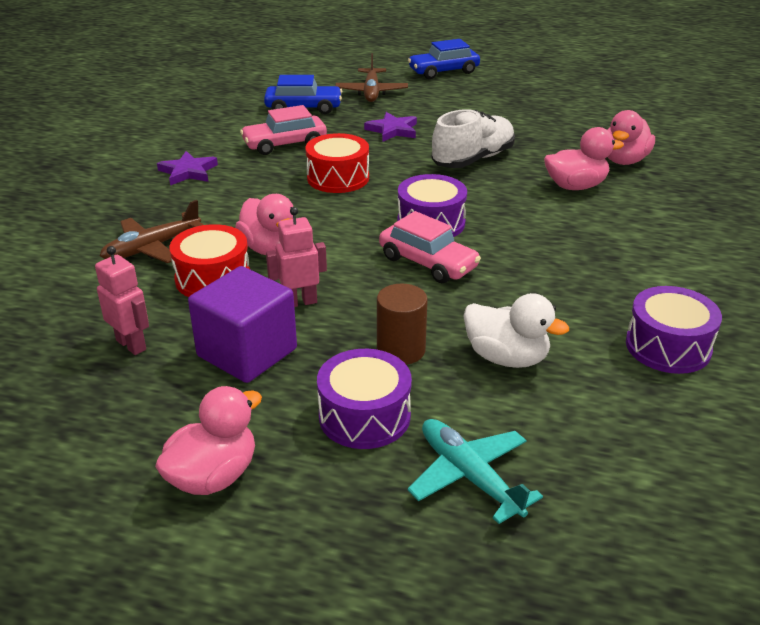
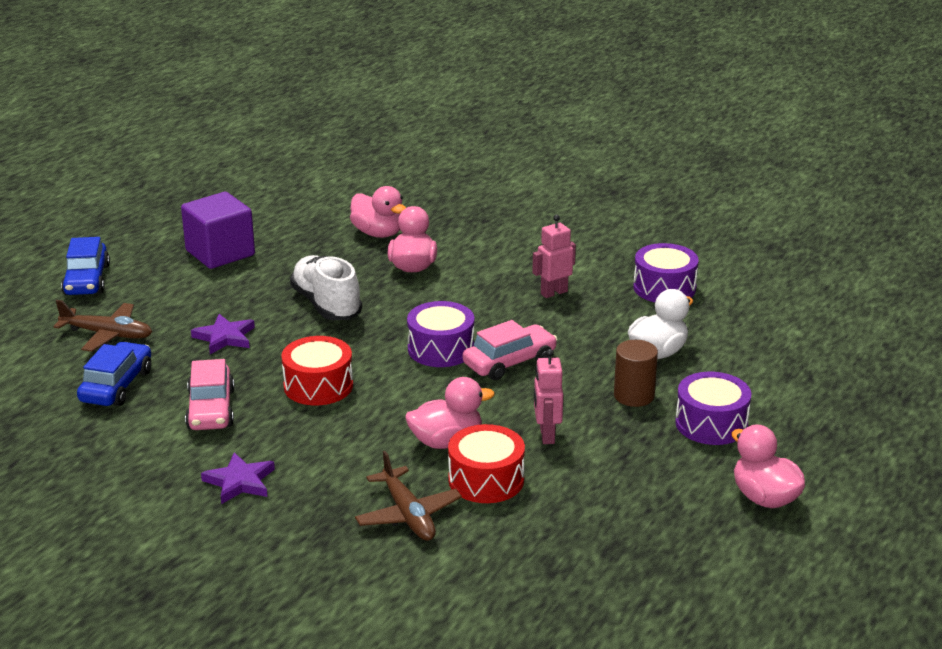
camera: 75 degrees left, 5 degrees down
(131, 345) = (581, 532): pink robot -> pink robot (553, 292)
(247, 352) = (614, 470): purple cube -> purple cube (220, 253)
(469, 476) = (783, 392): turquoise plane -> none

